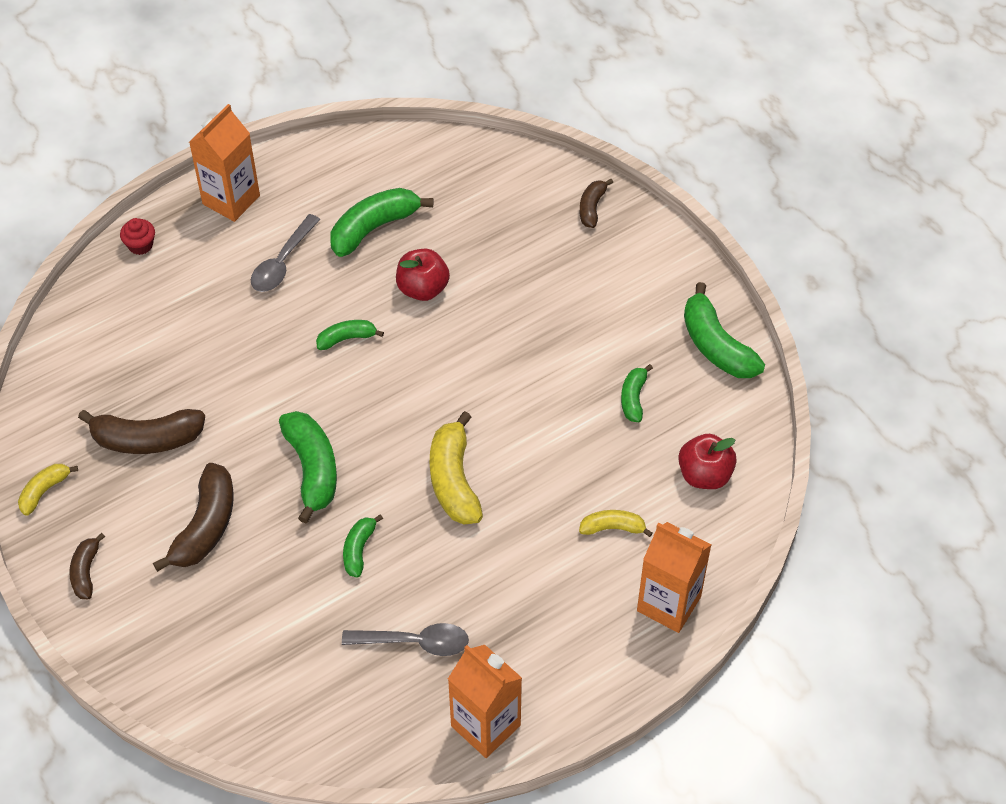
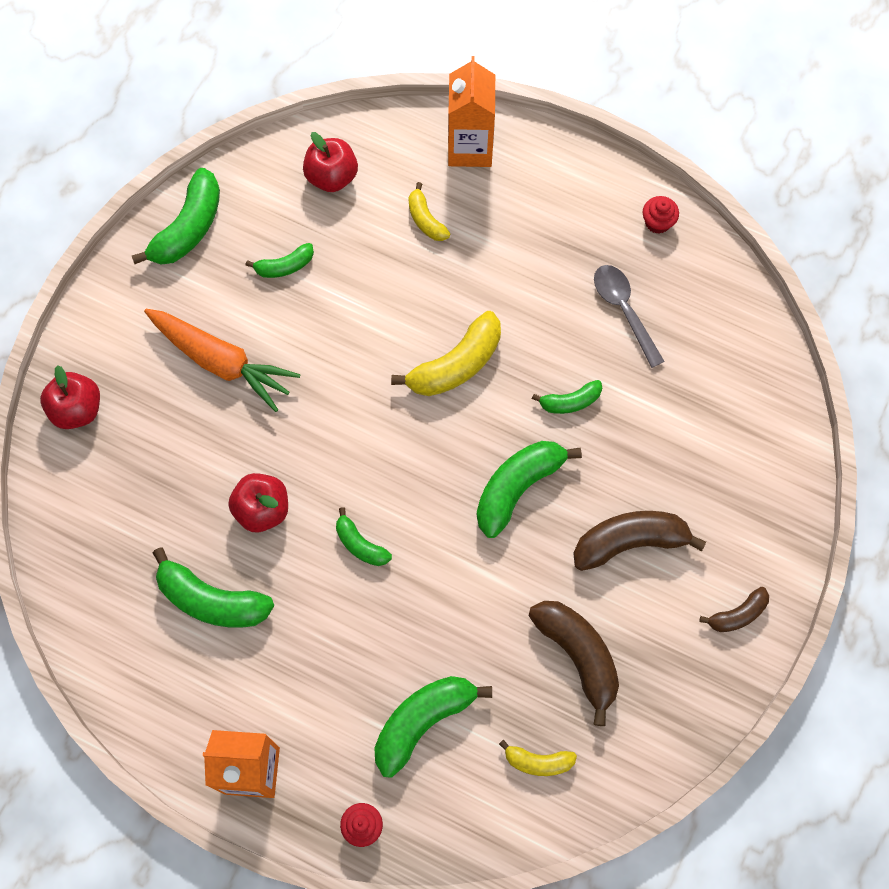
camera: 120 degrees left, 15 degrees up
(44, 491) = (688, 711): yellow banana -> yellow banana (538, 761)
(181, 314) = (423, 721): none -> green banana
(282, 262) = (304, 663): grey spoon -> none
(485, 725) = (657, 222): orange carton -> red cupcake
(570, 316) = (222, 362): none -> orange carrot
(592, 208) = (77, 409): brown banana -> red apple

